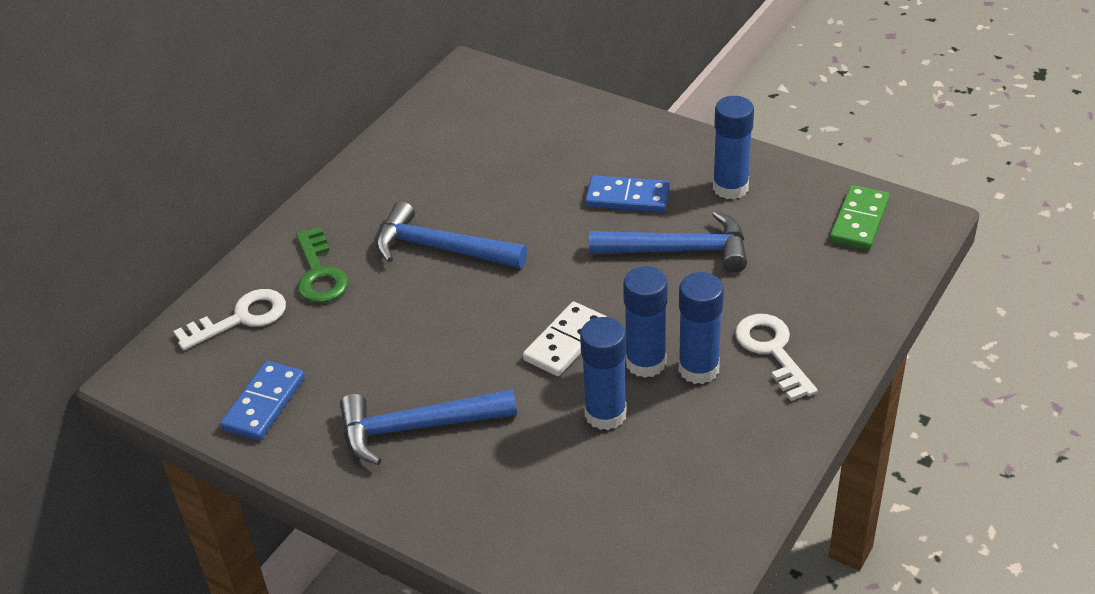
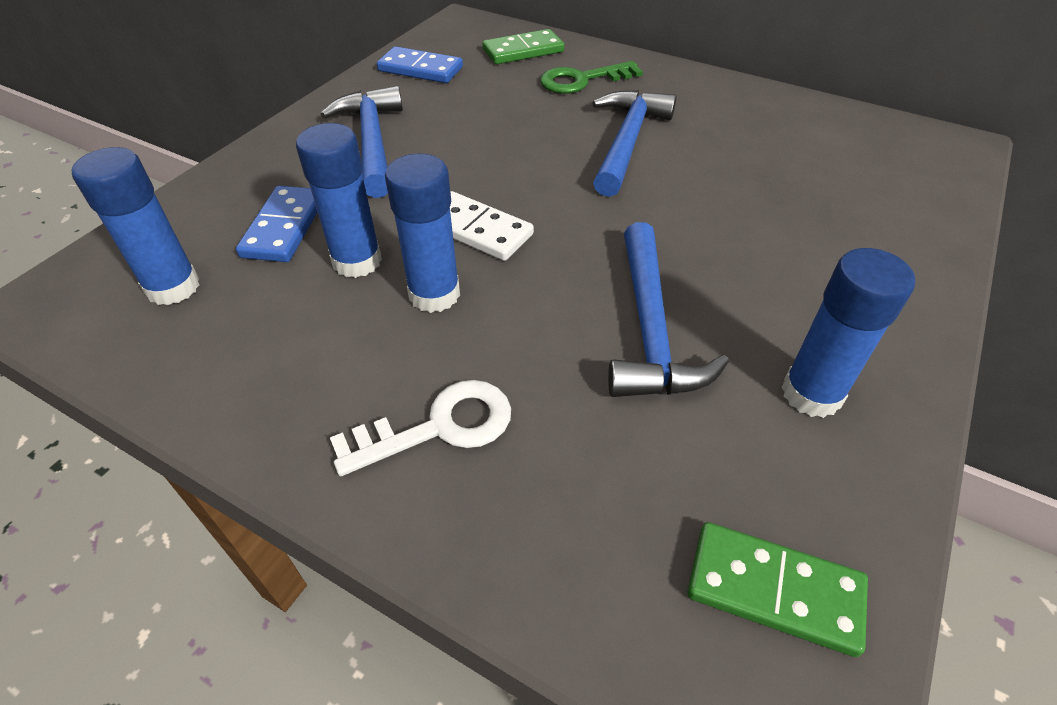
camera: 85 degrees right, 5 degrees up
(240, 318) = (523, 51): white key -> green domino
(627, 198) = (752, 279): blue domino -> blue domino (284, 227)
(698, 369) = (415, 343): blue glue stick -> blue glue stick (173, 287)

